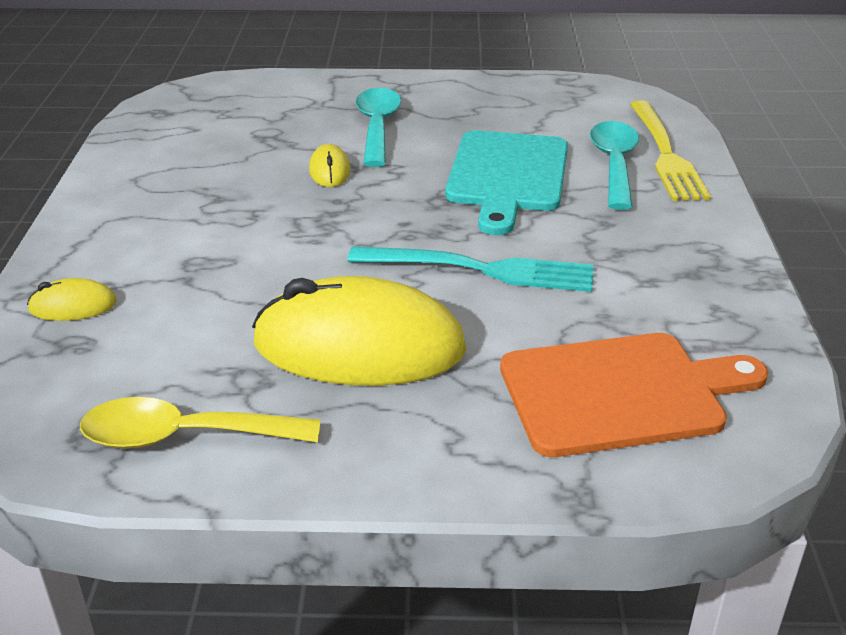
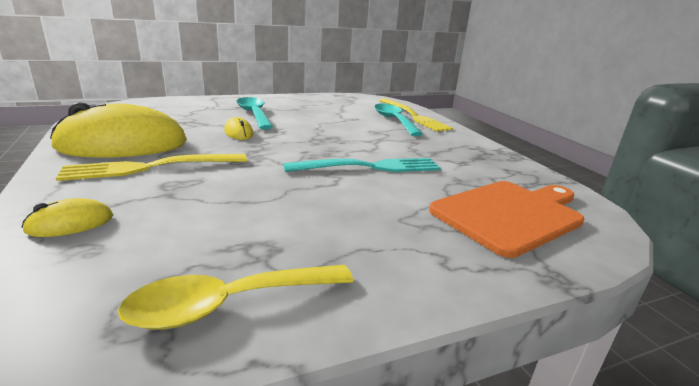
camera: 25 degrees left, 10 degrees down
(182, 229) = (150, 167): none -> yellow fork
(359, 347) = (329, 215): yellow mouse -> yellow mouse (122, 145)
(507, 176) = (345, 128): turquoise cutting board -> none

